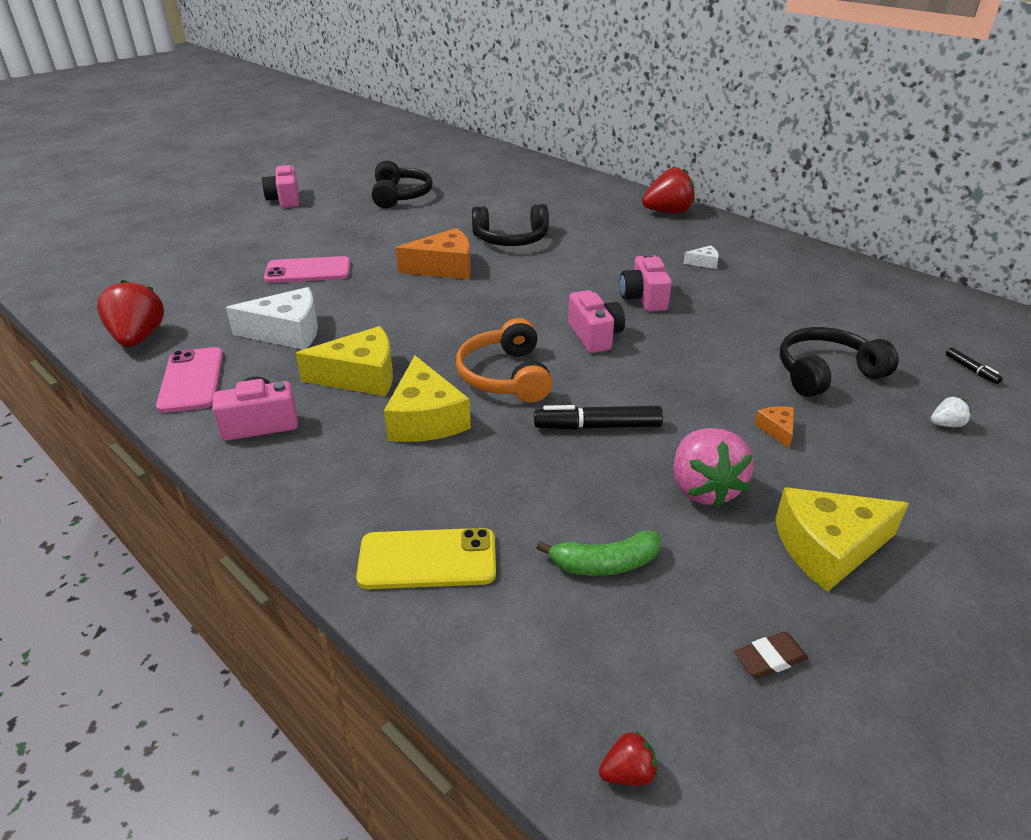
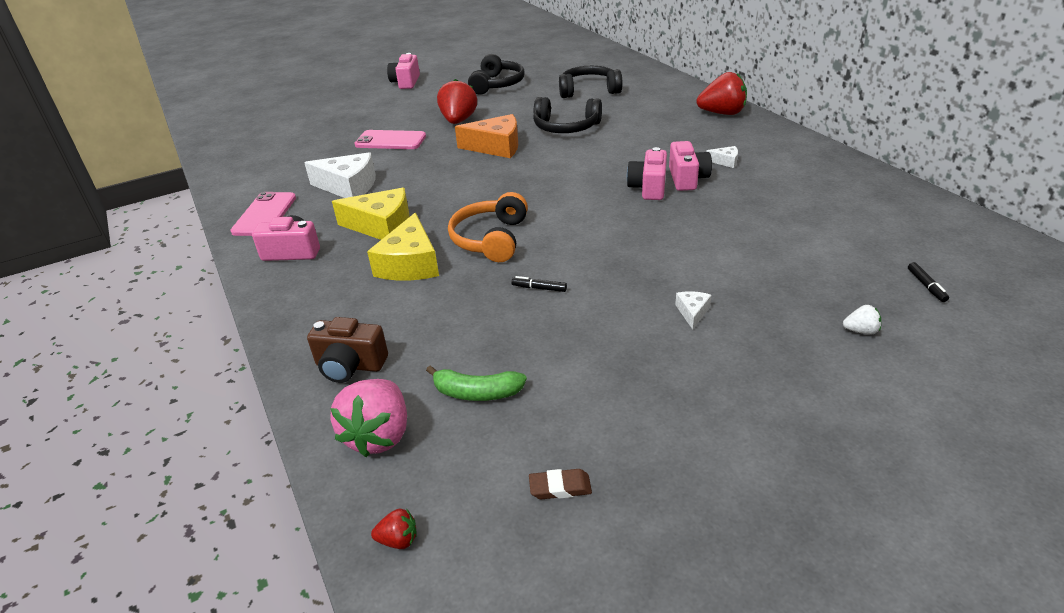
camera: 20 degrees right, 0 degrees up
(138, 338) = (246, 180): red strawberry -> red strawberry (458, 121)
(427, 559) = (350, 366): yellow phone -> brown camera
(594, 336) = (584, 215): pink camera -> pink camera (687, 179)
(597, 426) = (539, 288): black marker -> black marker, size x0.52
(703, 488) = (594, 350): pink strawberry -> pink strawberry (379, 435)
(776, 430) = (692, 312): orange cheese -> white cheese
(826, 373) = (774, 271): black headphones -> black headphones (588, 90)
(828, 548) = (670, 414): yellow cheese -> none

